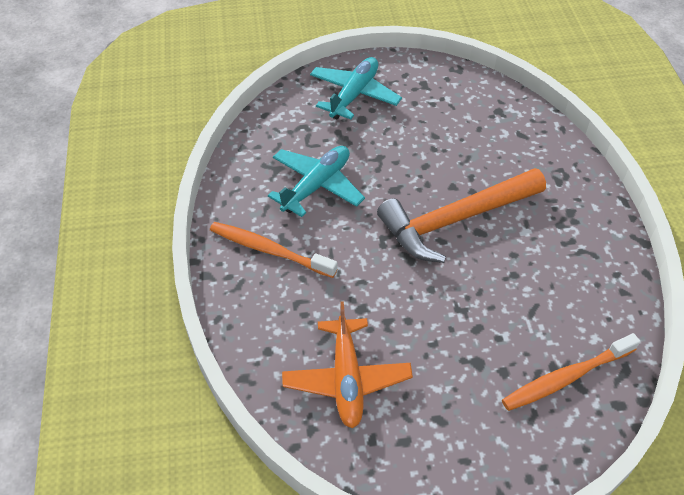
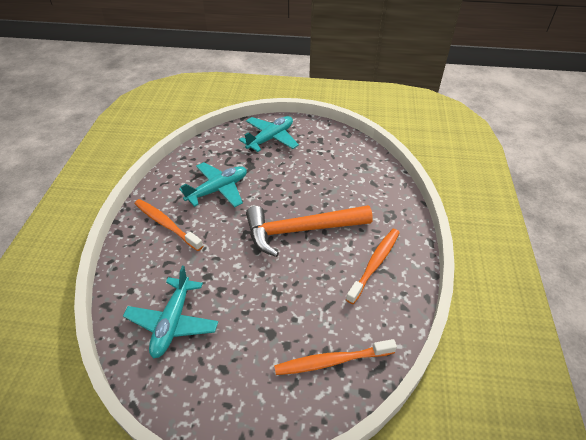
camera: 15 degrees right, 5 degrees down
(346, 378) = (173, 322): orange plane -> turquoise plane
(567, 245) = (374, 264): none -> orange toothbrush

